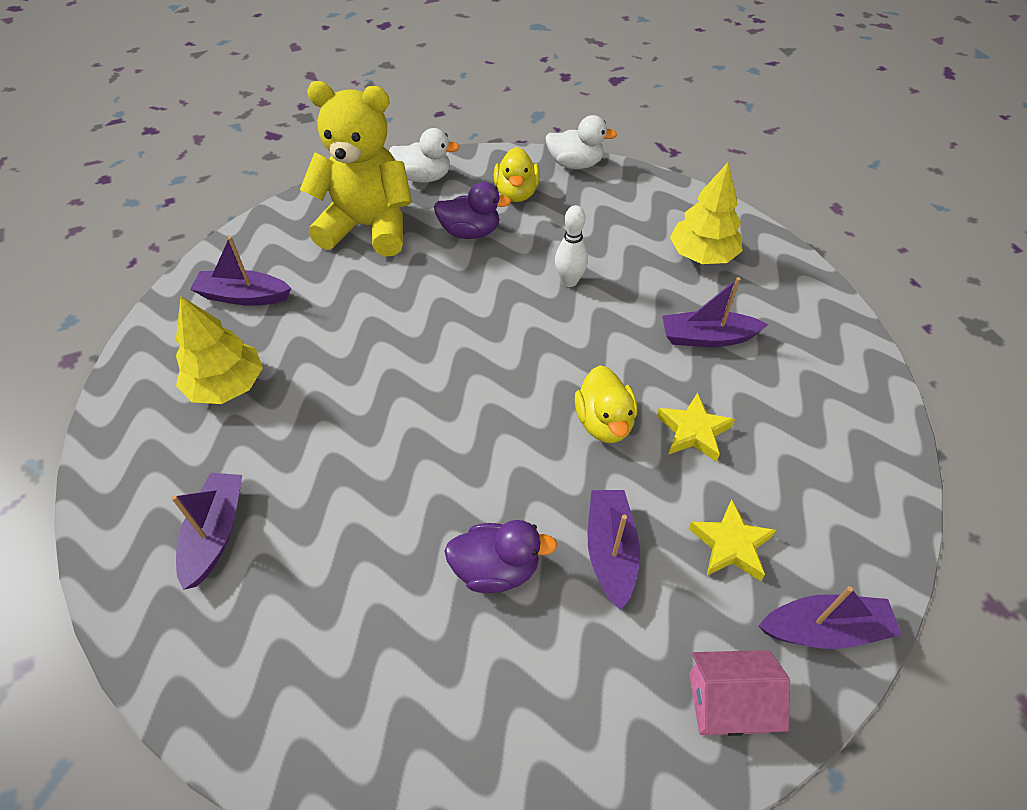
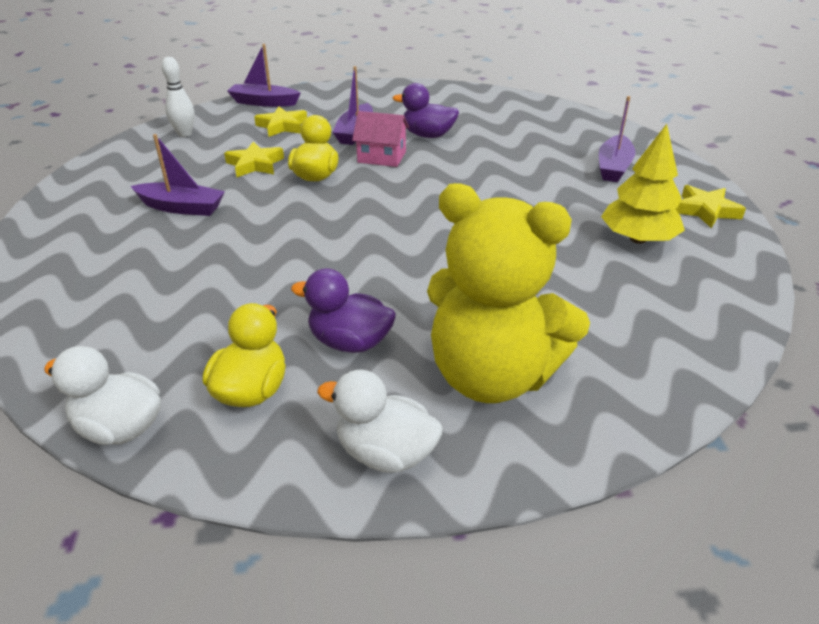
camera: 165 degrees left, 15 degrees down
(129, 453) = (705, 211): none -> yellow star
(244, 296) = (650, 313): purple boat -> none
(569, 281) = (266, 268): white bowling pin -> white bowling pin (185, 134)
(702, 255) = (100, 269): yellow tree -> none
(728, 702) = (332, 95): pink house -> pink house (381, 157)

